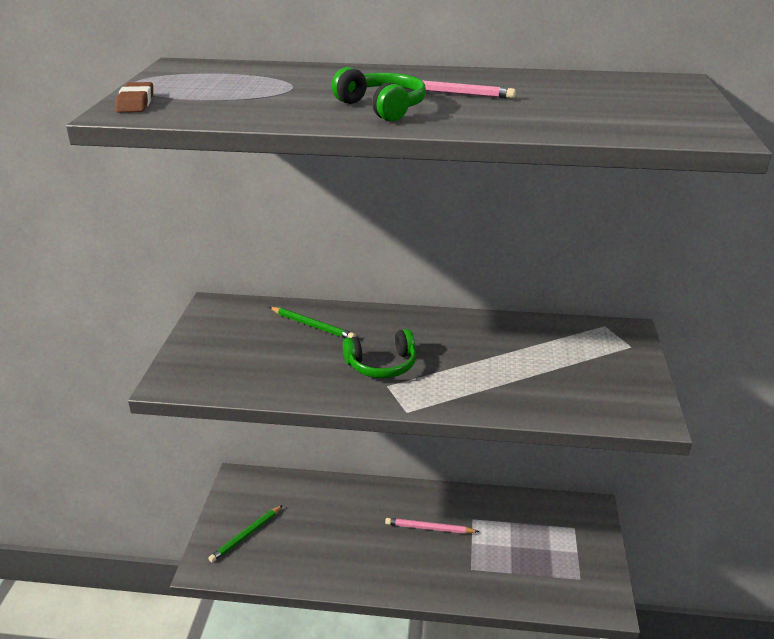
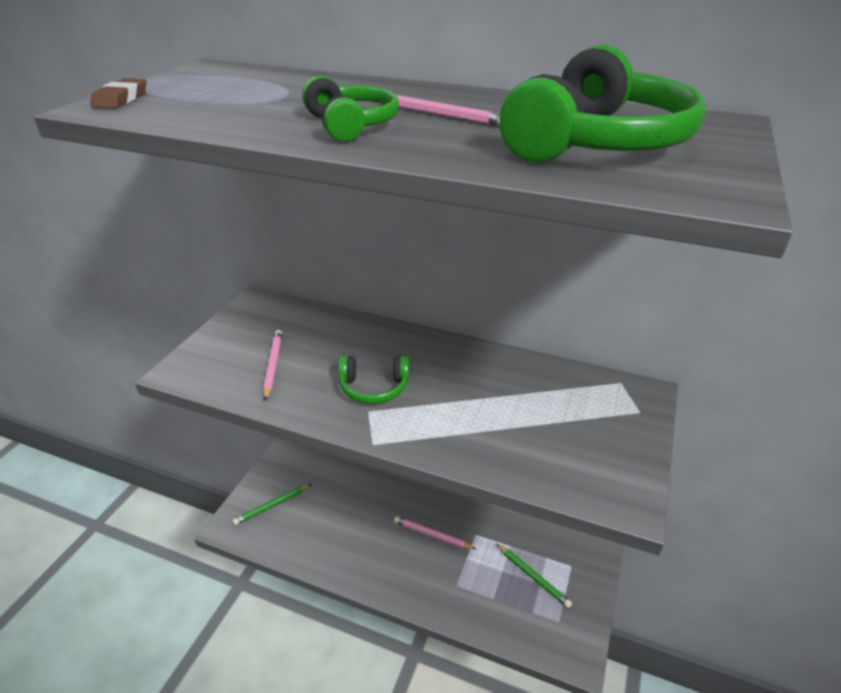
camera: 15 degrees right, 5 degrees up
(268, 361) = (273, 365): none -> pink pencil
(312, 326) = (331, 335): green pencil -> green pencil (533, 576)
(595, 105) = (597, 143): none -> green headphones

